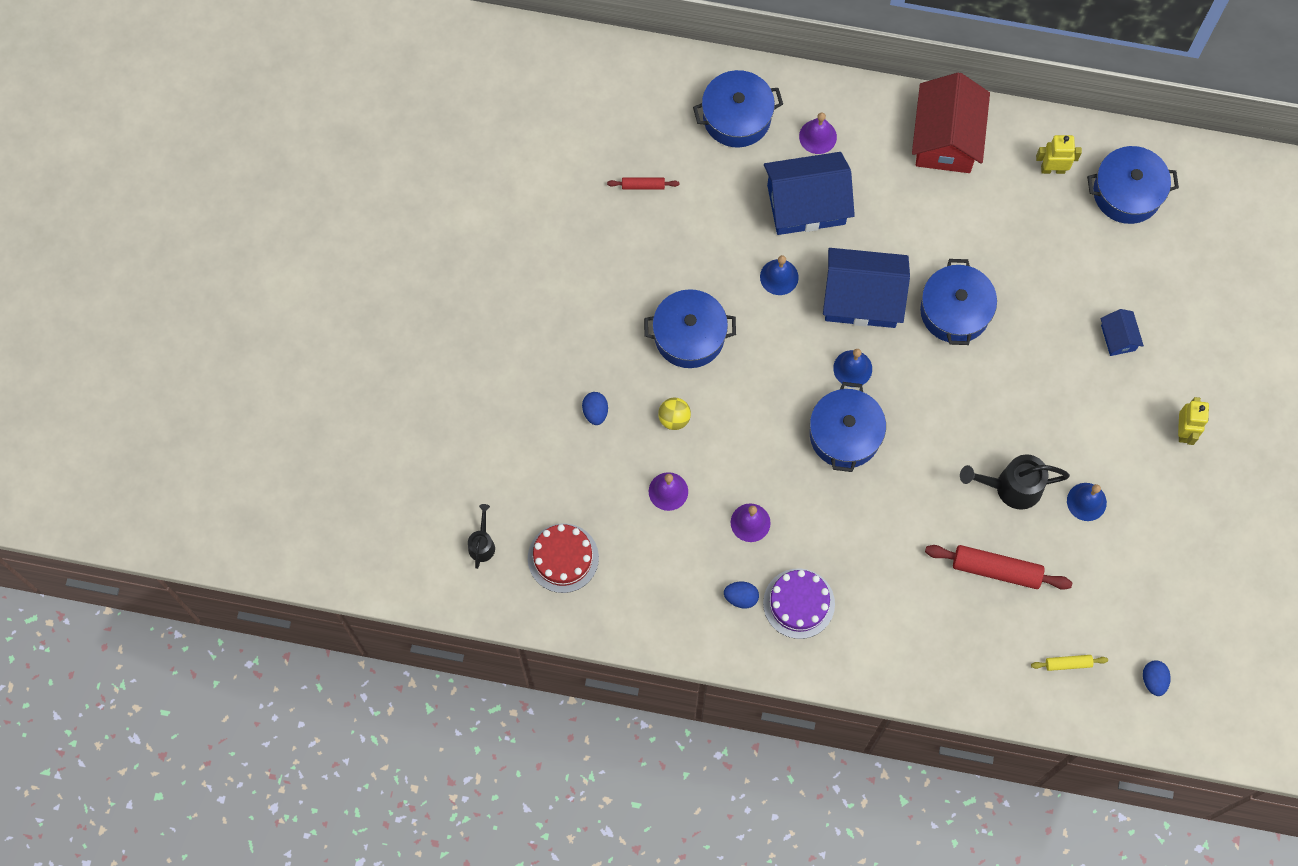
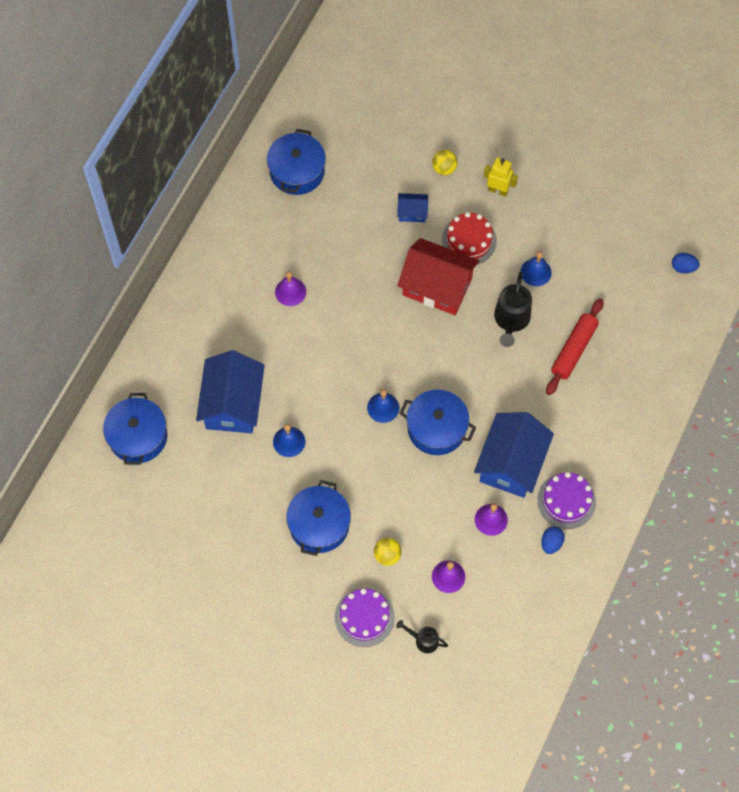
camera: 75 degrees left, 5 degrees down
(482, 544) = (455, 739): black watering can -> black watering can (423, 640)
(563, 558) = (484, 675): red cake -> red cake (469, 240)
(595, 412) = (364, 617): blue egg -> purple cake
(643, 185) = (175, 527): red rolling pin -> none
(818, 136) = (176, 379): purple bell -> purple bell (290, 291)
(862, 298) = (326, 384): blue house -> blue house (511, 463)
(946, 138) = (210, 285): red house -> red house (437, 286)
(955, 311) = (357, 319): blue pot -> none
(1052, 169) = (261, 216): yellow robot -> none
(1068, 663) = (658, 321): yellow rolling pin -> none
(1191, 360) = (444, 168): none -> yellow ball

